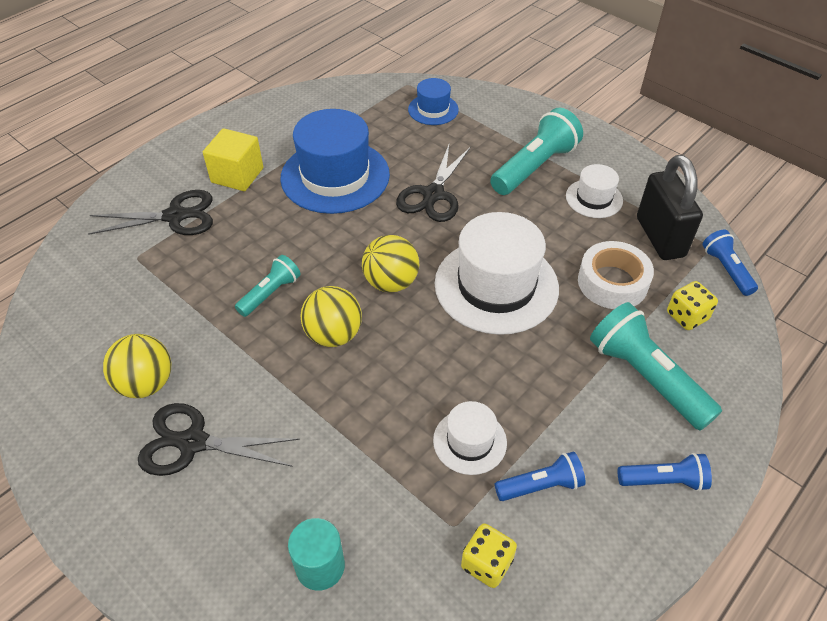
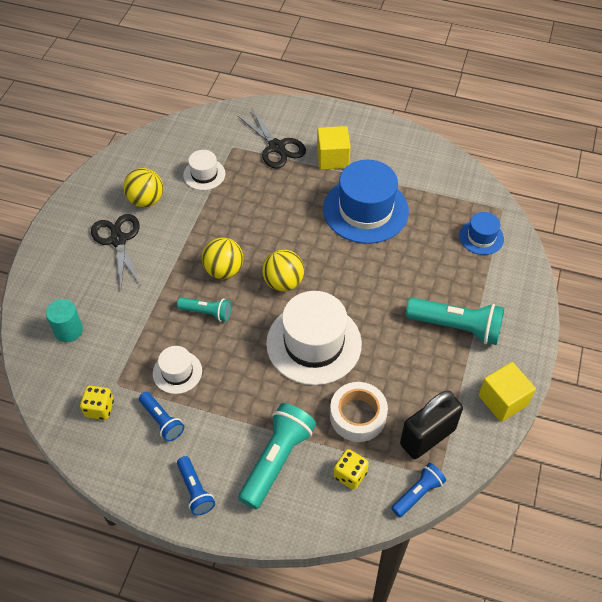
camera: 65 degrees right, 5 degrees up
(270, 293) = (240, 224): turquoise flashlight -> turquoise flashlight (207, 312)
(433, 195) = (382, 274): black scissors -> none
(594, 198) = (445, 378): white hat -> white hat (204, 174)
(637, 169) = (503, 400): none -> yellow cube

